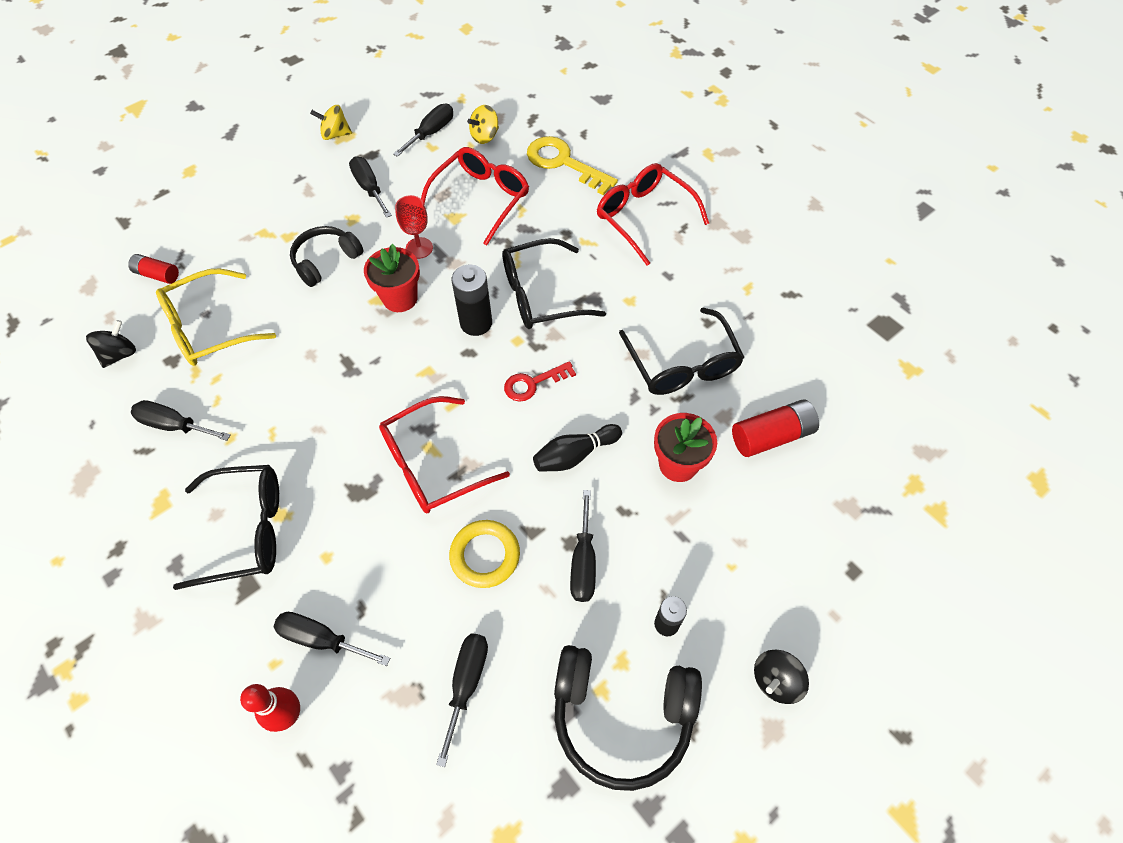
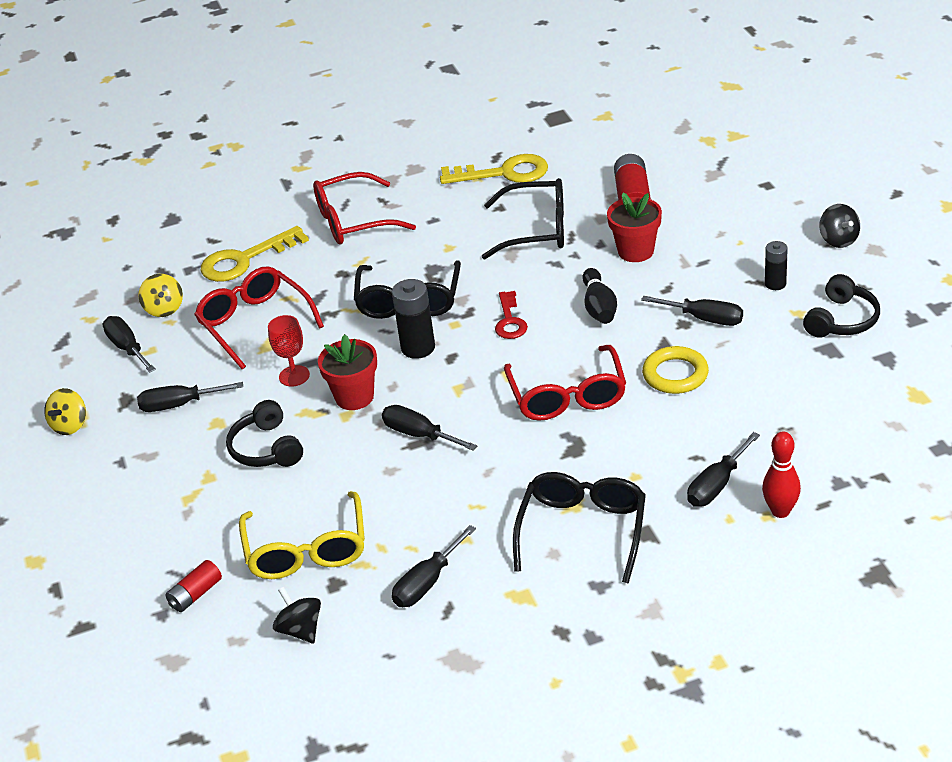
camera: 65 degrees left, 20 degrees down
(466, 684) = (788, 400): black screwdriver -> black screwdriver (419, 435)
(621, 716) = (842, 320): black headphones -> black headphones, size x0.64
(766, 308) = (504, 173): none -> yellow key

